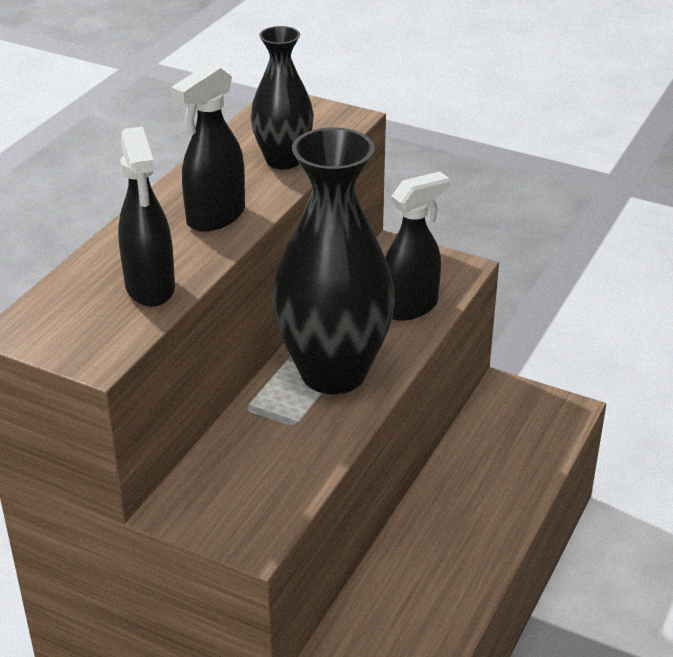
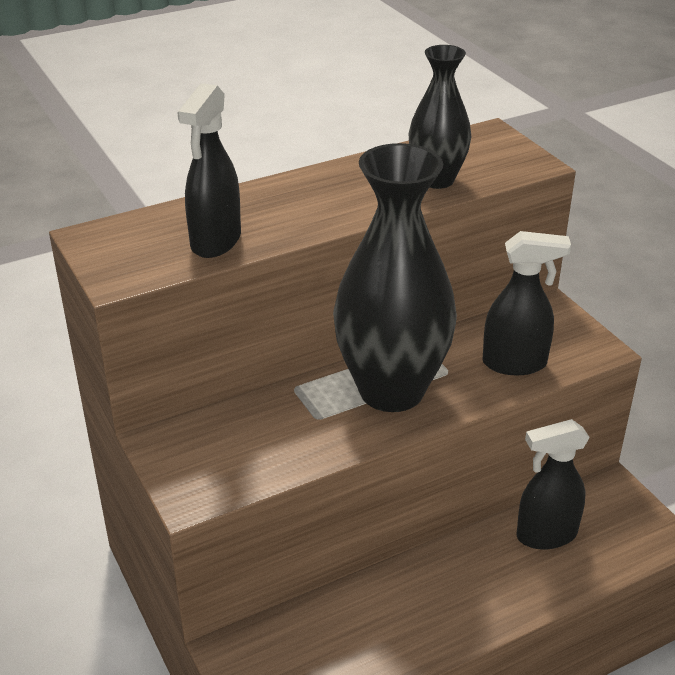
camera: 35 degrees right, 0 degrees up
(215, 217) = (328, 206): black spray bottle -> black spray bottle (545, 535)

